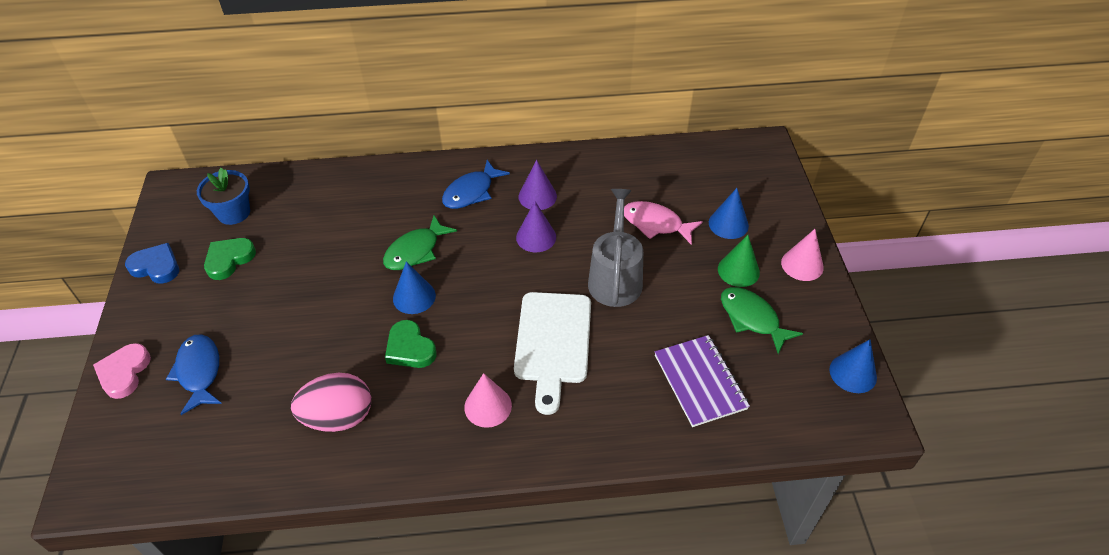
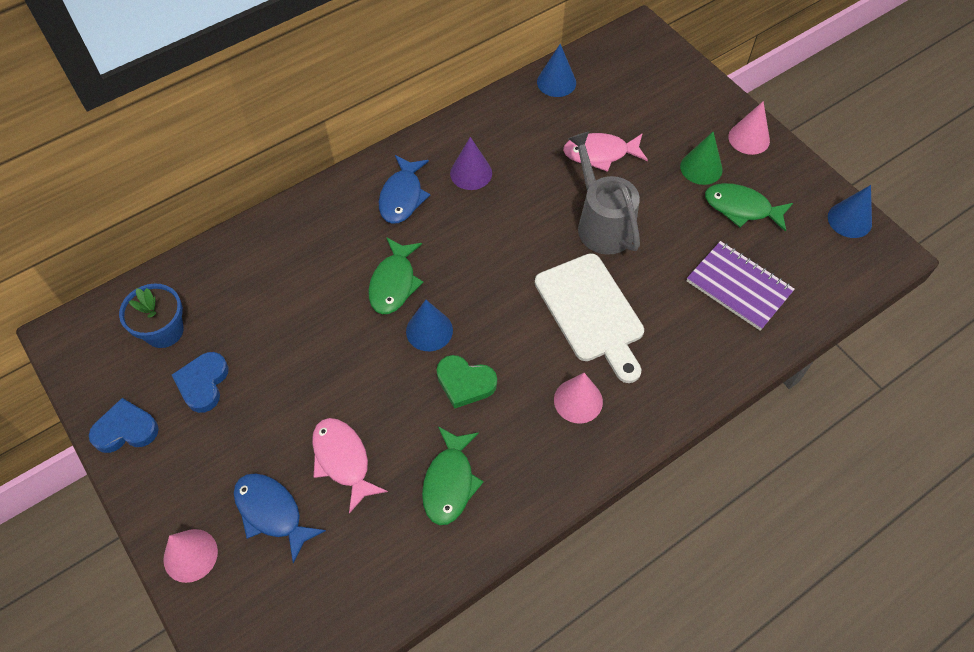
camera: 30 degrees left, 10 degrees up
(124, 373) = (190, 555): pink heart -> pink cone
(229, 259) = (203, 383): green heart -> blue heart
(276, 360) = (343, 460): none -> pink fish
(338, 417) = (449, 482): pink egg -> green fish
(536, 237) = (500, 216): purple cone -> none
(728, 224) = (663, 126): blue cone -> blue cone (556, 82)

